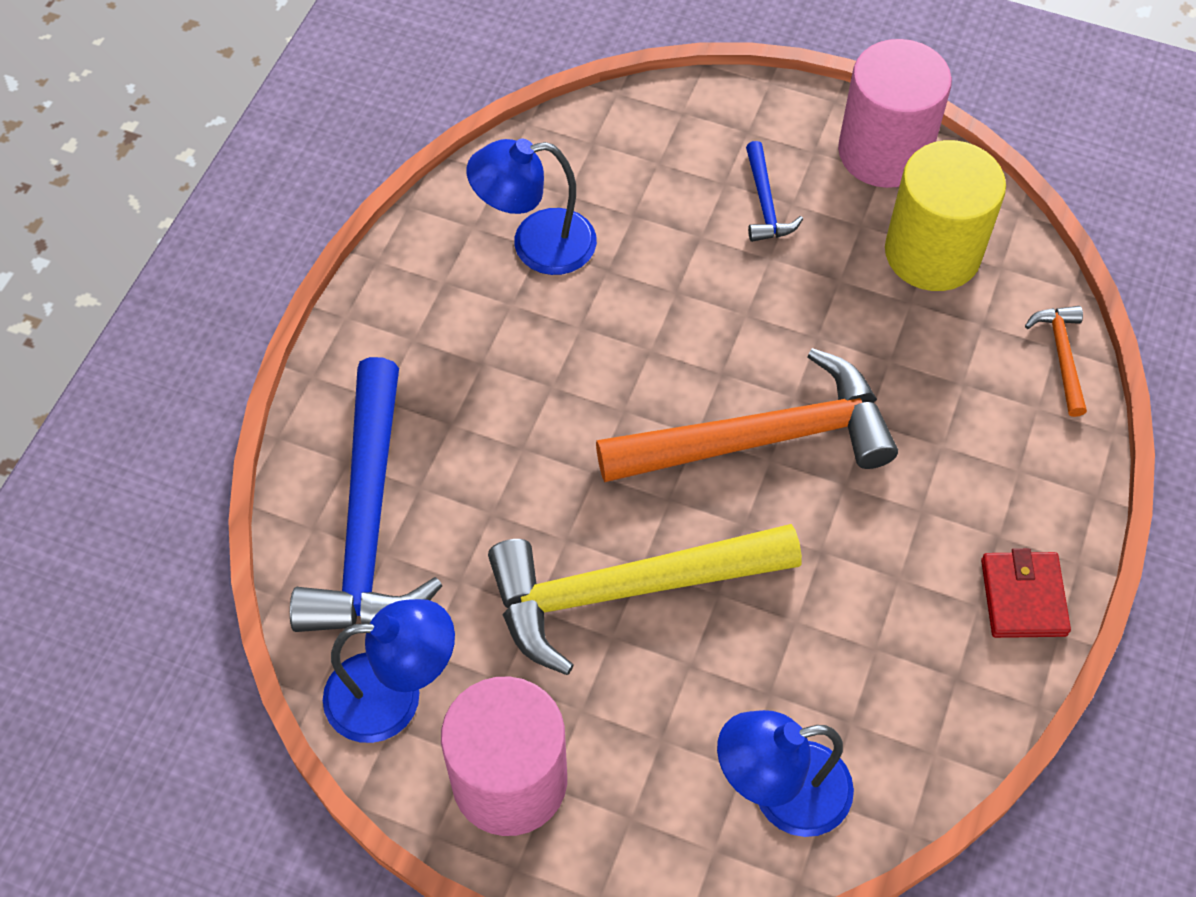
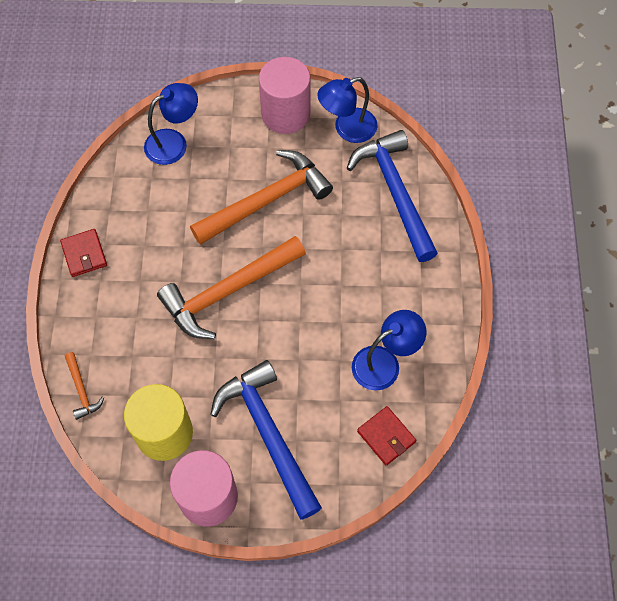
camera: 160 degrees right, 5 degrees up
(583, 148) = (386, 436): none -> red wallet
(627, 590) = (266, 200): yellow hammer -> orange hammer
(765, 203) = (268, 434): blue hammer -> blue hammer, size x2.28

